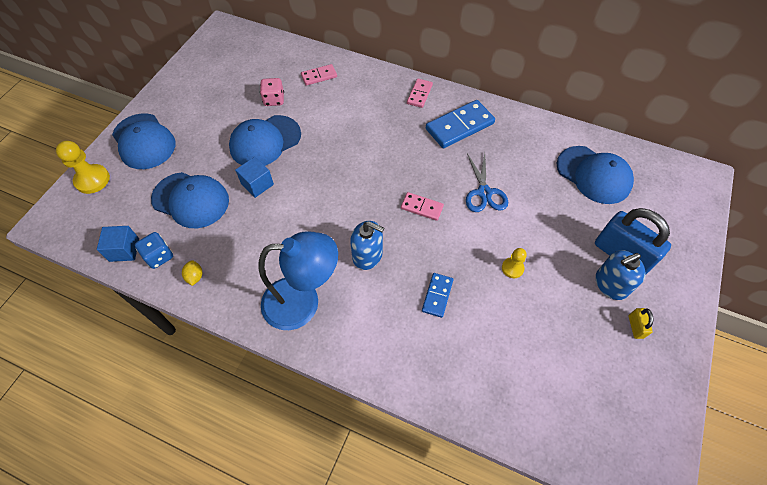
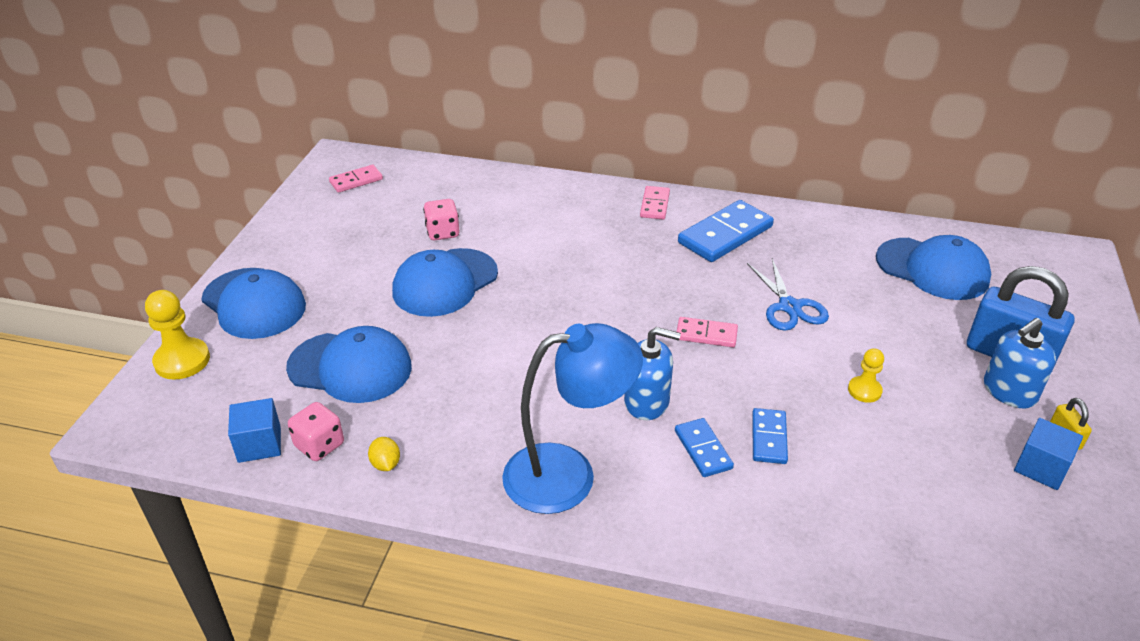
camera: 10 degrees left, 20 degrees down
(159, 256) = (319, 445): blue dice -> pink dice
(257, 184) = (449, 335): blue cube -> blue cube (1041, 467)
(319, 76) = (501, 199): pink domino -> pink domino (356, 181)
(392, 297) = (703, 449): none -> blue domino

